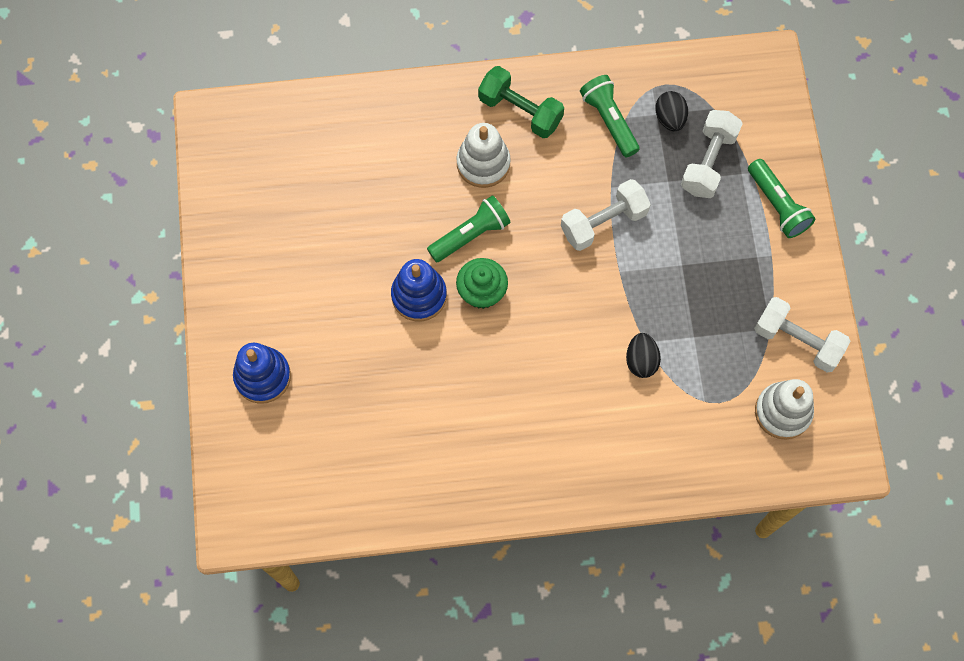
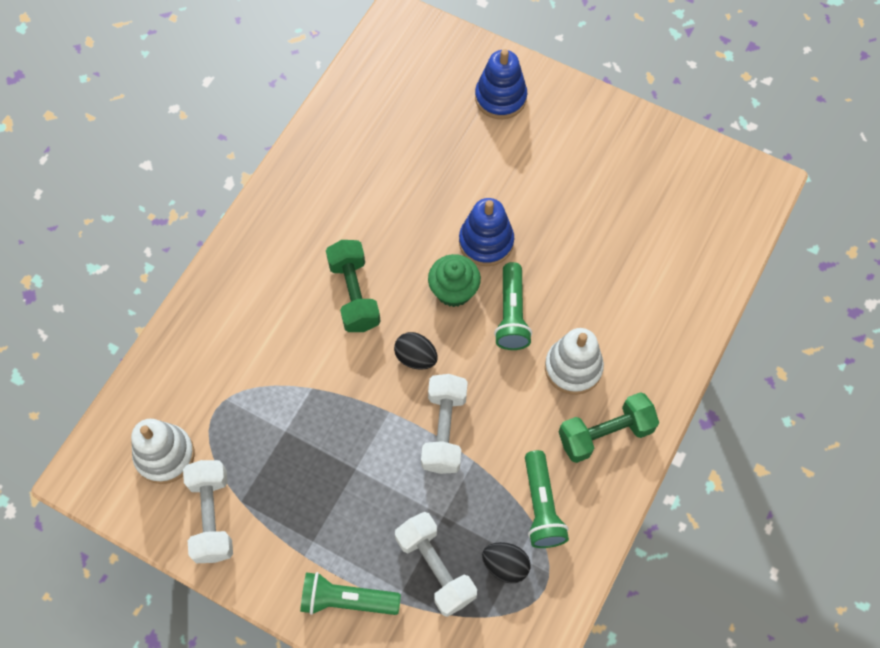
camera: 125 degrees right, 5 degrees down
(543, 367) = (354, 294): none -> green dumbbell
(609, 120) = (542, 506): green flashlight -> green flashlight turned 75 degrees clockwise
(641, 360) = (299, 373): black egg -> black egg (416, 357)
(797, 340) = (212, 516): white dumbbell -> white dumbbell turned 75 degrees counterclockwise

